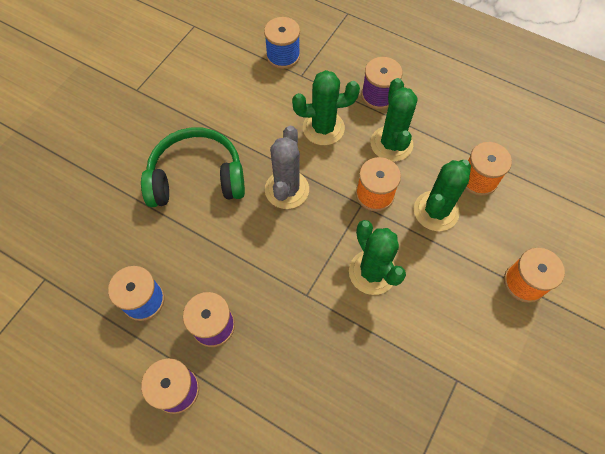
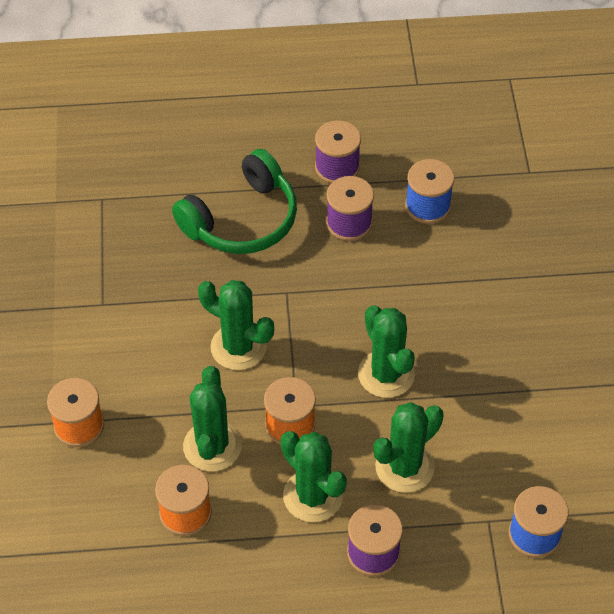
camera: 145 degrees right, 10 degrees down
(197, 178) = (487, 330): green headphones -> green headphones (242, 219)
(287, 189) = (386, 374): grey cactus -> green cactus

